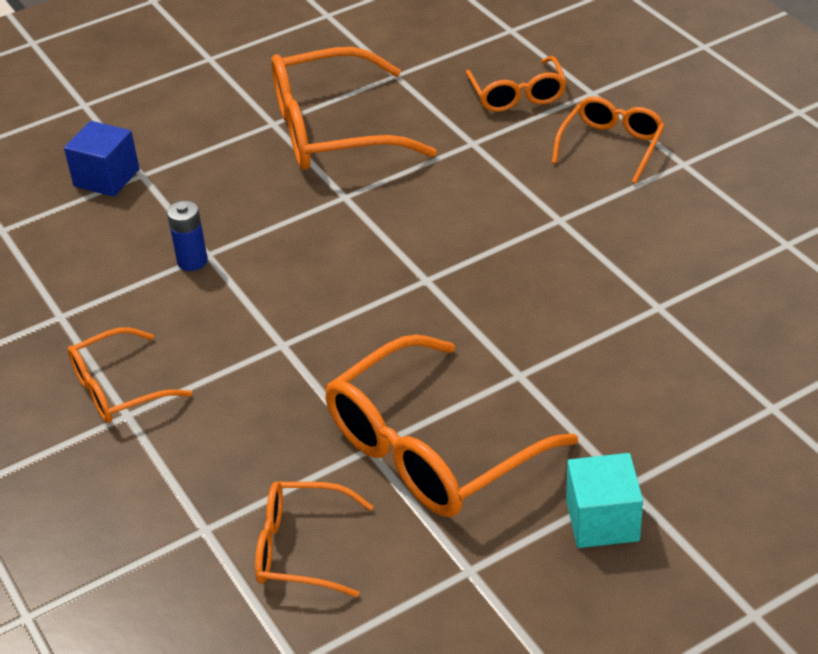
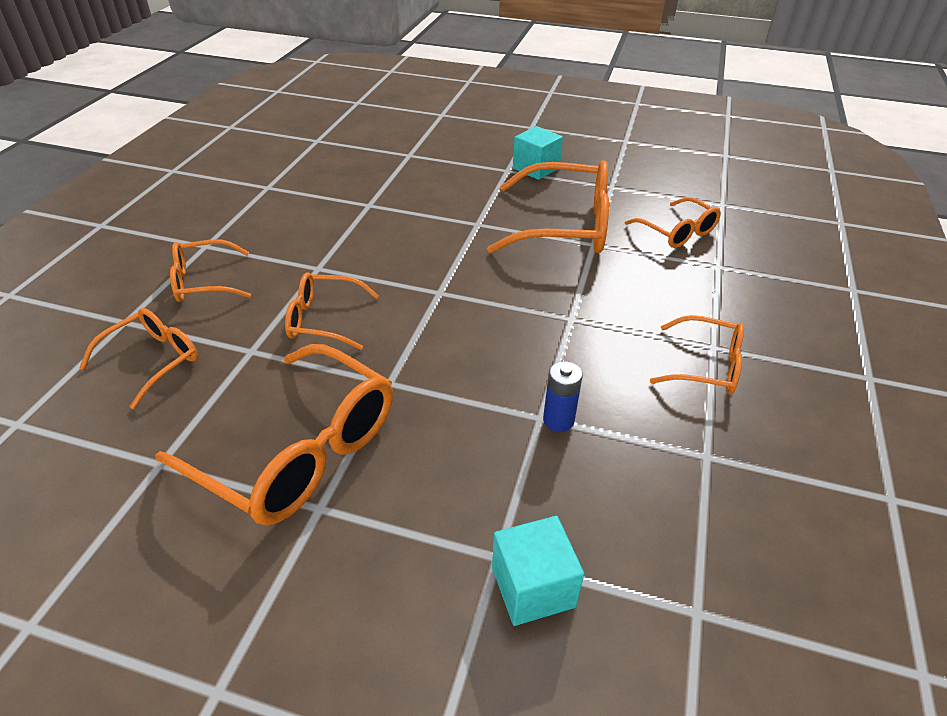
camera: 135 degrees left, 0 degrees up
(106, 178) = (533, 587): blue cube -> turquoise cube
(469, 193) = (323, 320): none -> orange glasses

